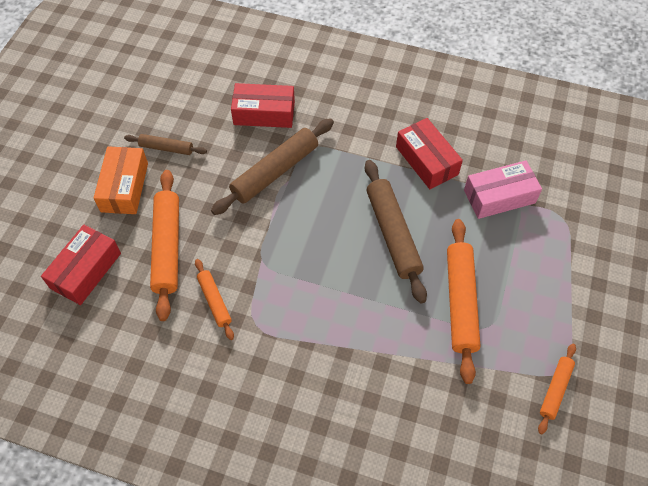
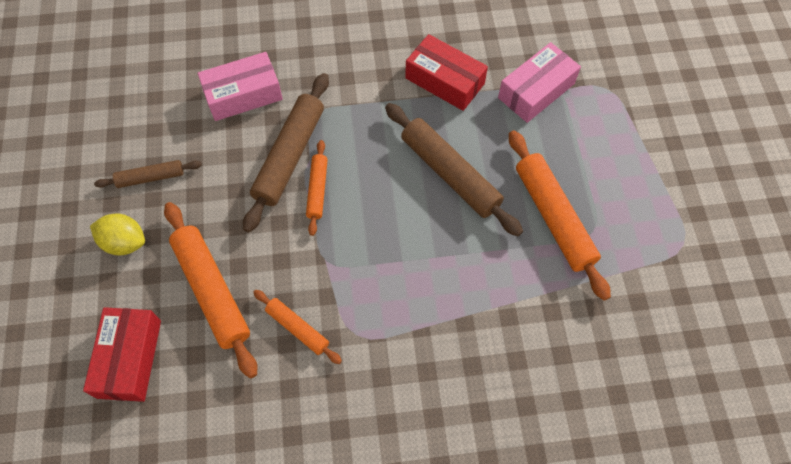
camera: 25 degrees left, 5 degrees up
(124, 187) = (124, 242): orange box -> yellow lemon
(264, 113) = (243, 95): red box -> pink box
(555, 390) = (686, 267): orange rolling pin -> orange rolling pin (317, 190)

